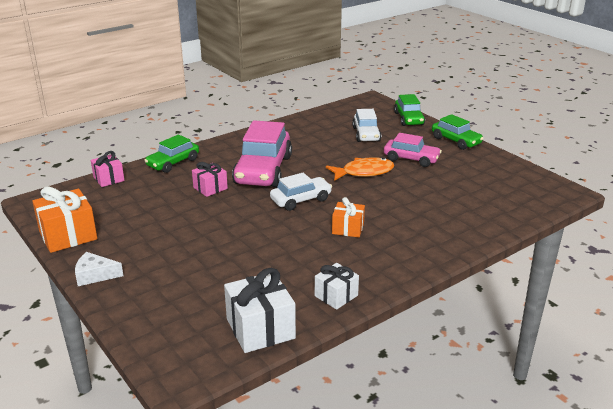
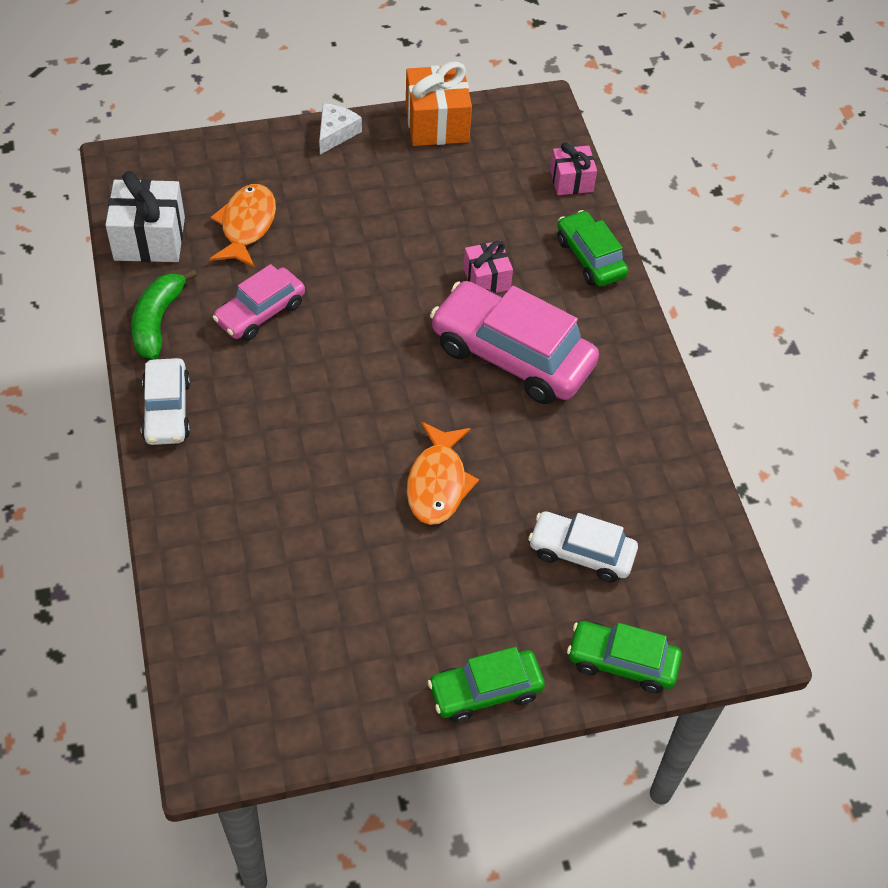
camera: 110 degrees right, 25 degrees up
(218, 286) = (246, 226): none -> orange fish
(301, 200) = (395, 369): white car -> white car (167, 410)
(336, 296) = (158, 321): white gift -> green banana
(348, 228) = (288, 392): orange gift -> none
(411, 159) = (449, 575): pink car -> pink car (260, 313)

